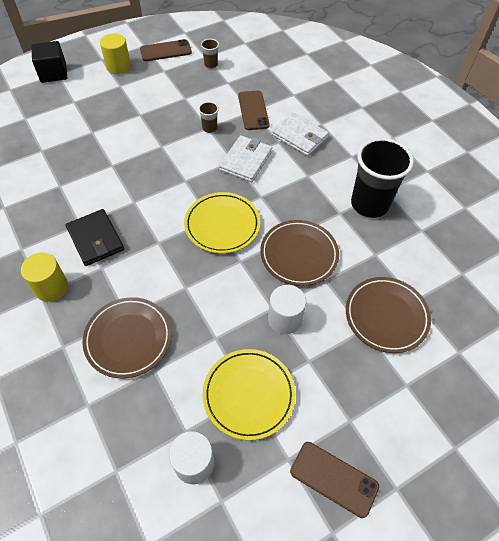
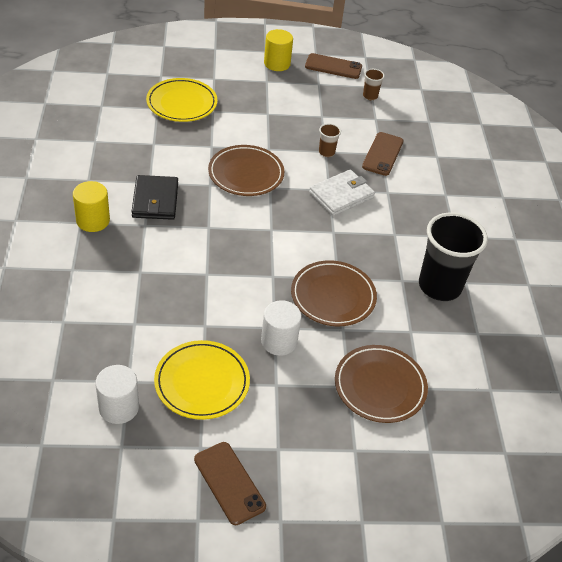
camera: 25 degrees right, 10 degrees down
(53, 73) = (212, 47): black cube -> none
(128, 338) = (129, 289): brown plate -> brown plate (246, 174)
(222, 225) = (278, 239): yellow plate -> yellow plate (182, 103)
(299, 136) = (413, 196): white wallet -> none

